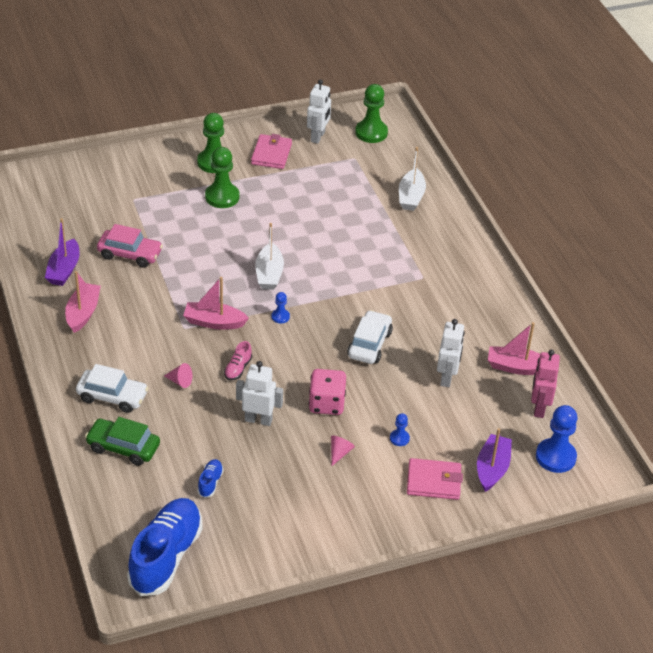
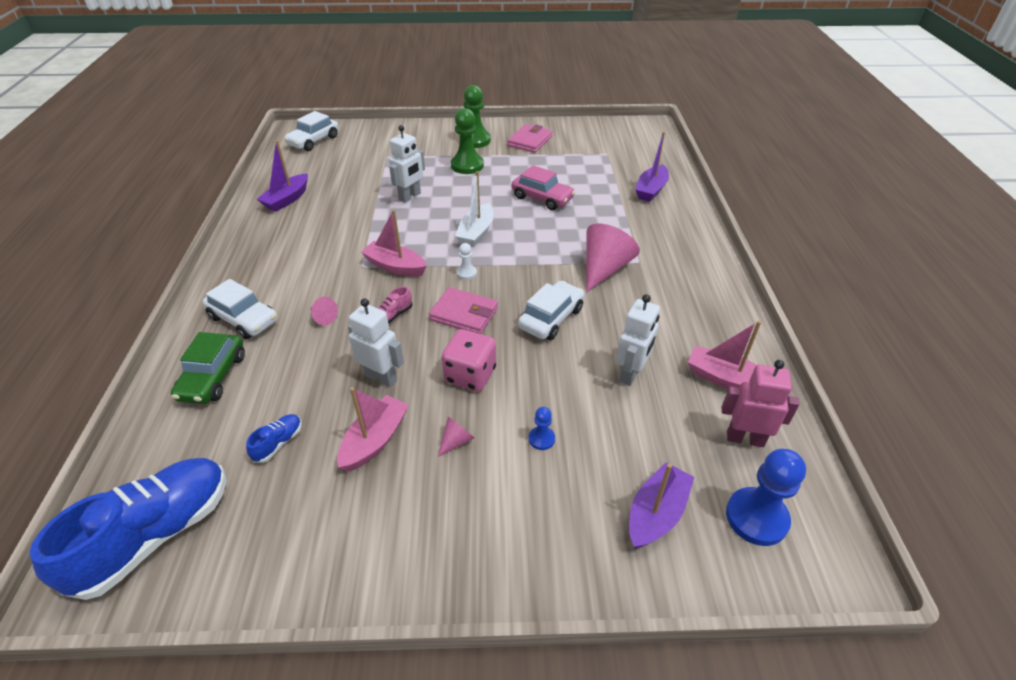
camera: 20 degrees right, 0 degrees up
(40, 191) = (314, 141): none -> white car
(83, 313) = (276, 237): pink boat -> pink boat (375, 440)
(123, 447) = (213, 377): green car -> green car turned 120 degrees counterclockwise
(130, 254) = (355, 196): pink car -> pink car (542, 198)
(280, 317) = (466, 273): blue pawn -> white pawn
(318, 137) = (579, 134): white robot -> white robot (410, 197)
(371, 132) = (630, 137): green pawn -> none
(396, 290) = (604, 269): none -> pink cone
(411, 197) = (651, 190): white boat -> purple boat
(433, 482) = (565, 513): pink wallet -> pink wallet (464, 314)
(539, 408) = (745, 438): pink robot -> pink robot turned 75 degrees clockwise

